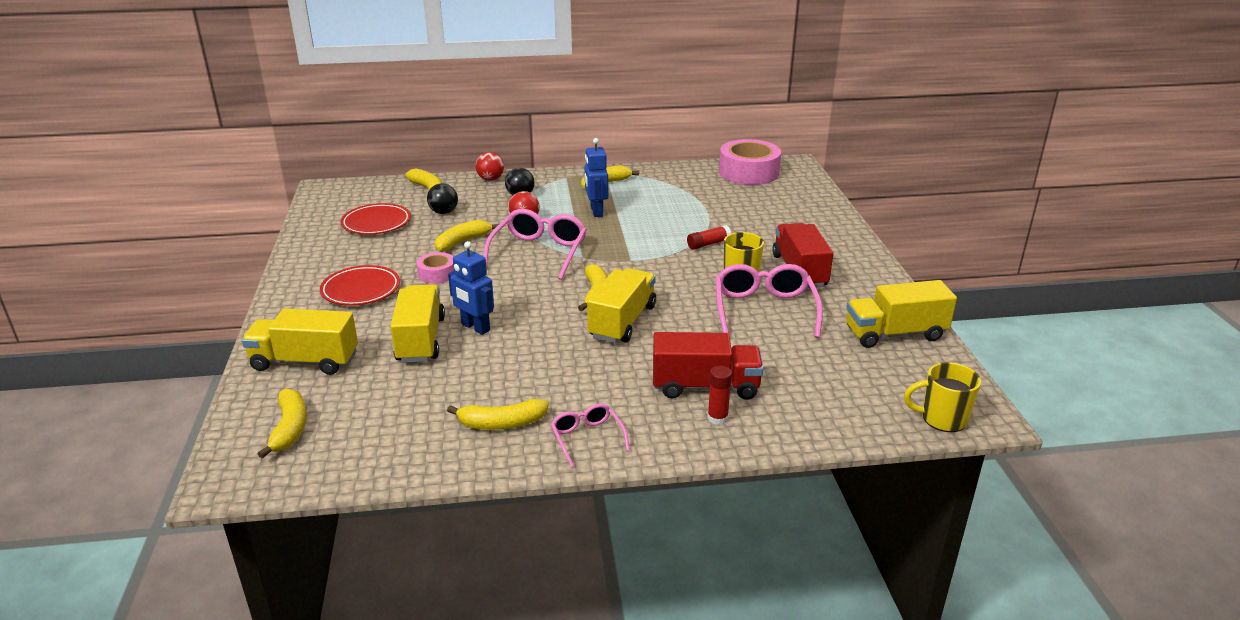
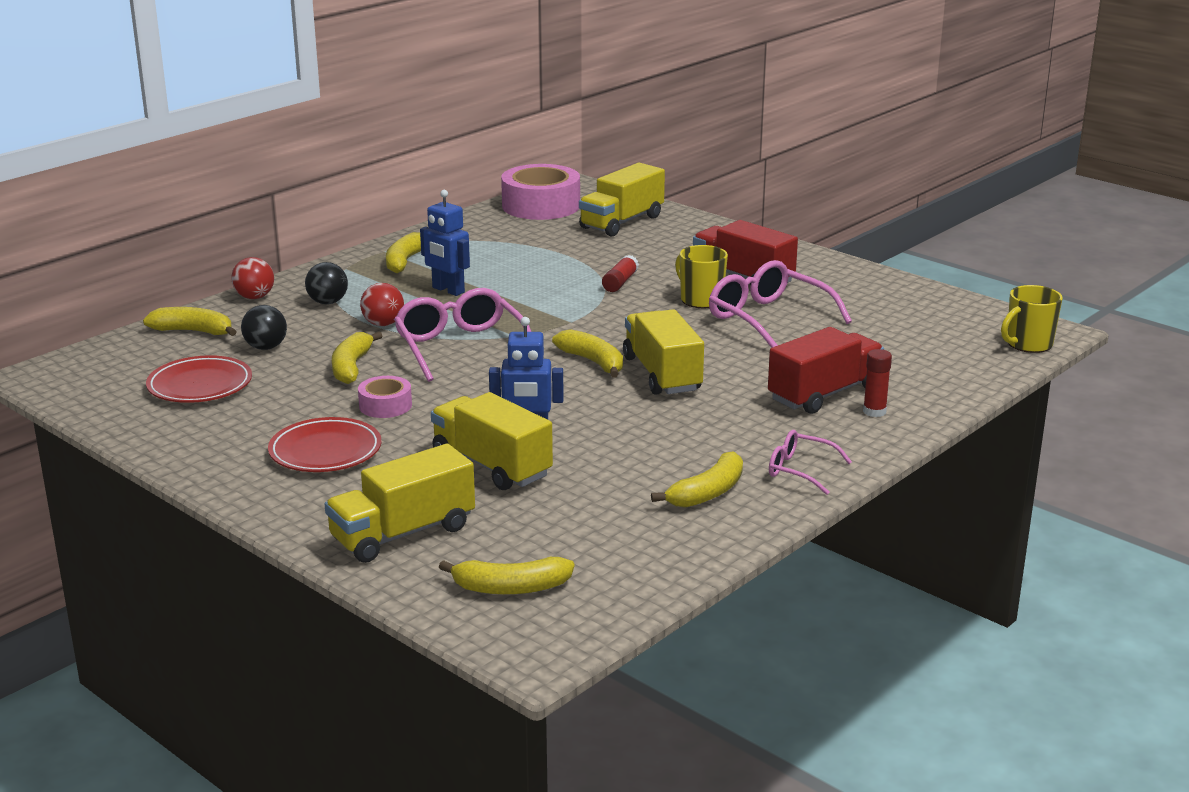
camera: 40 degrees left, 5 degrees down
(290, 428) = (510, 588): yellow banana -> yellow banana turned 135 degrees clockwise
(895, 334) = (900, 298): yellow truck -> yellow truck (622, 222)

